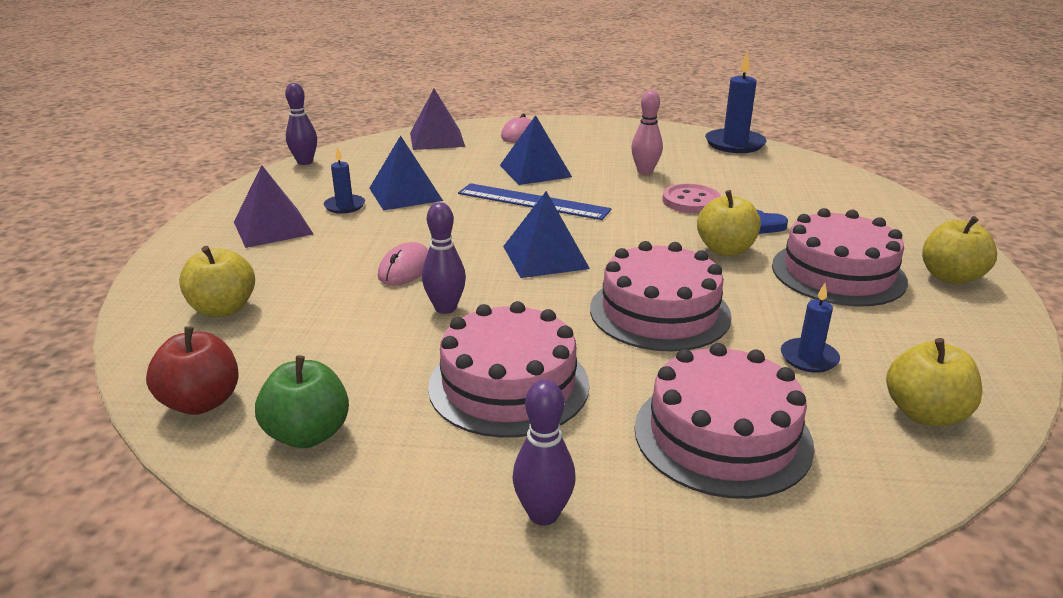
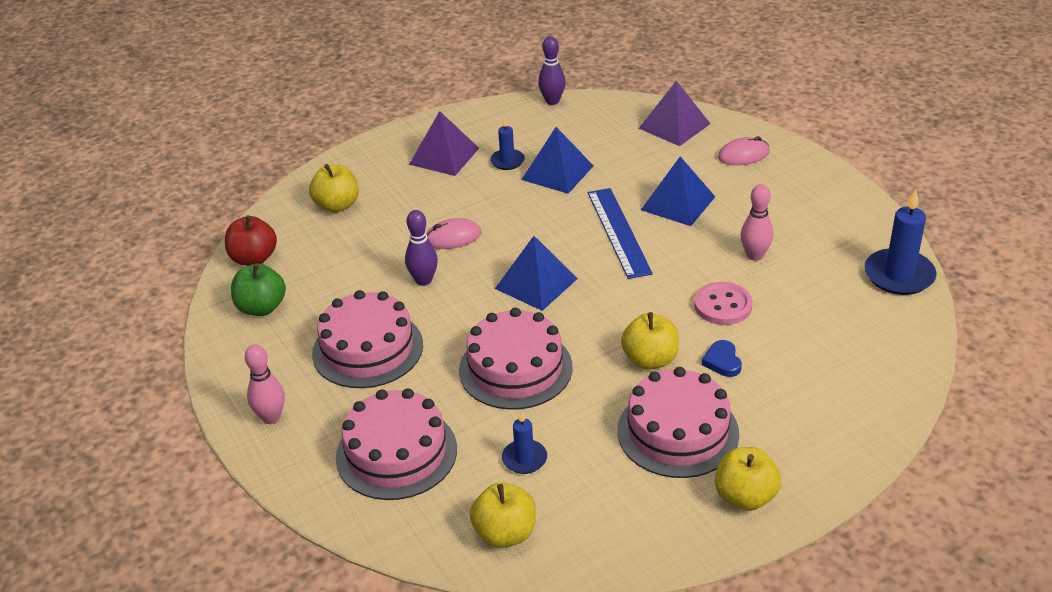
camera: 55 degrees right, 10 degrees up
(543, 514) = (271, 417): purple bowling pin -> pink bowling pin

